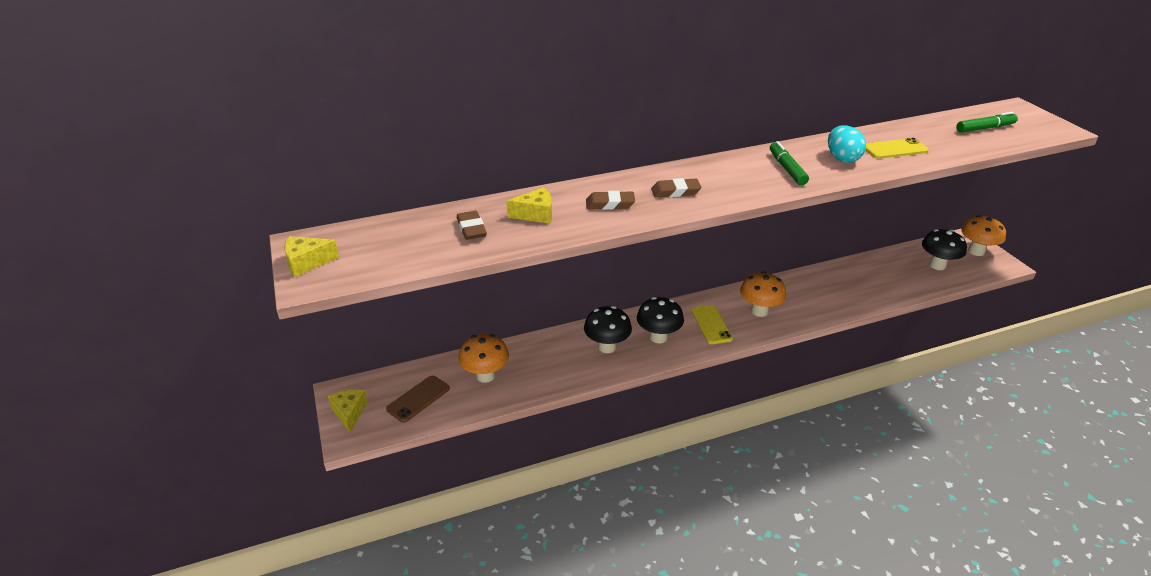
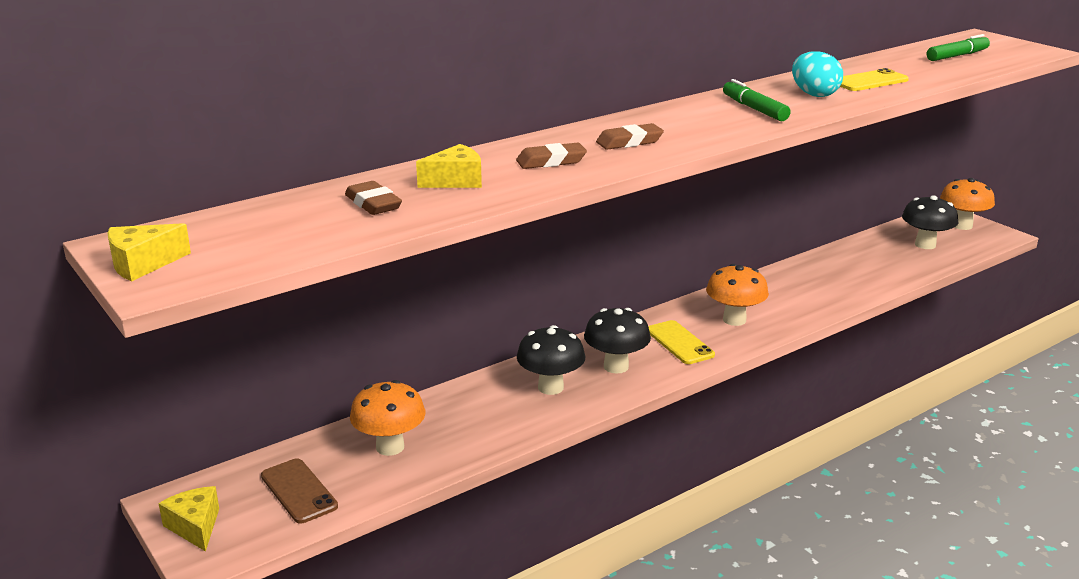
camera: 15 degrees left, 10 degrees down
(418, 399) = (299, 491): brown phone -> brown phone turned 60 degrees counterclockwise

